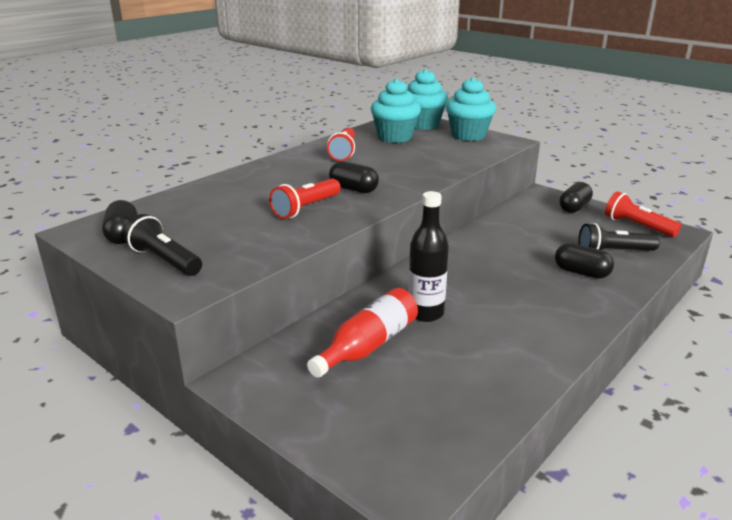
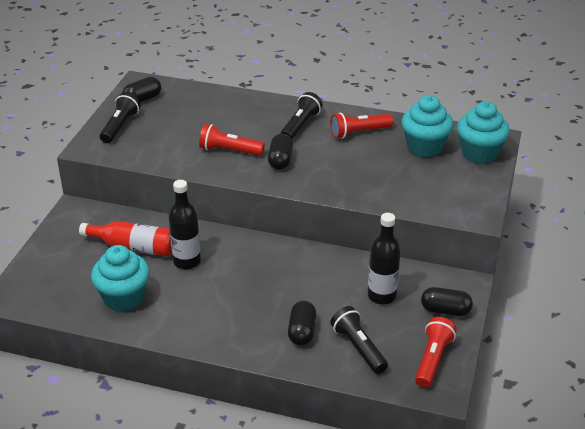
camera: 65 degrees right, 10 degrees up
(301, 170) = (300, 125): none -> black flashlight
(468, 135) = (471, 188): turquoise cupcake -> turquoise cupcake (123, 298)
(543, 226) = (381, 296): none -> black bottle

